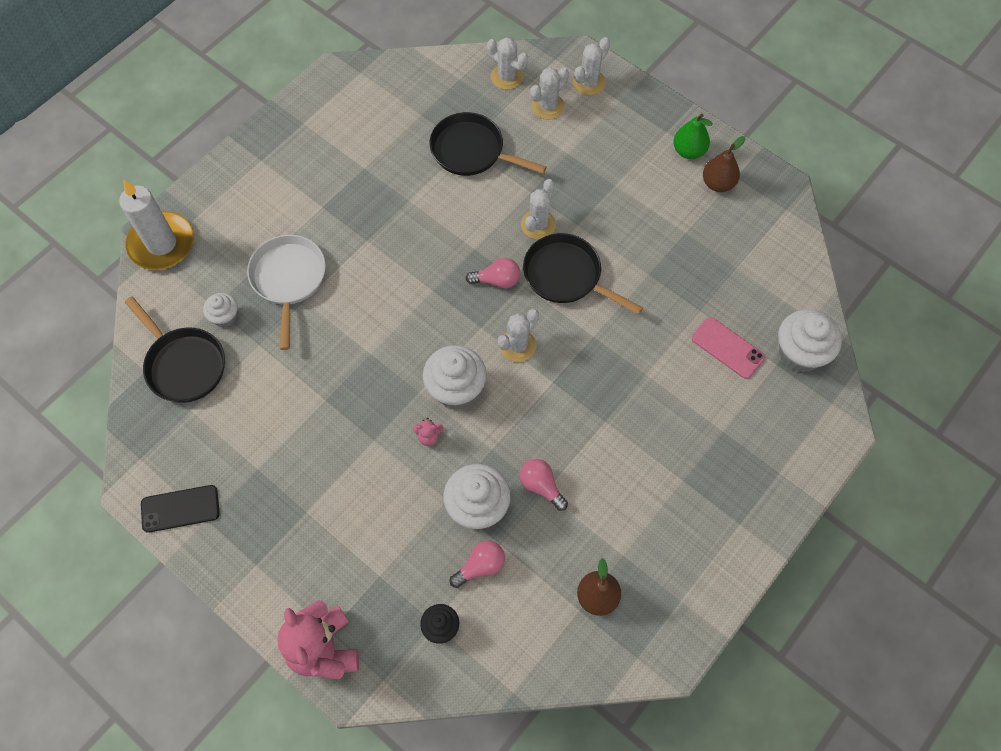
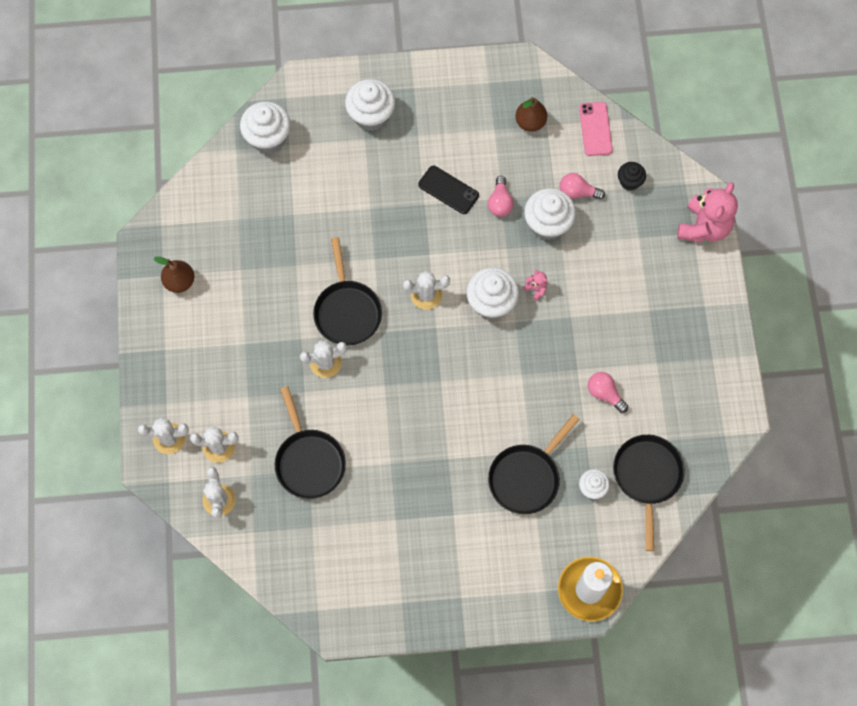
camera: 135 degrees left, 5 degrees up
(180, 508) = (723, 379): black phone -> black phone (448, 190)
(288, 280) = (527, 477): white pan -> black pan
(497, 280) = (393, 349): pink light bulb -> pink light bulb (604, 393)
(689, 151) = (169, 321): green pear -> none
(727, 348) = (305, 179): pink phone -> pink phone (595, 129)
(743, 458) = (371, 116): none -> white cupcake

